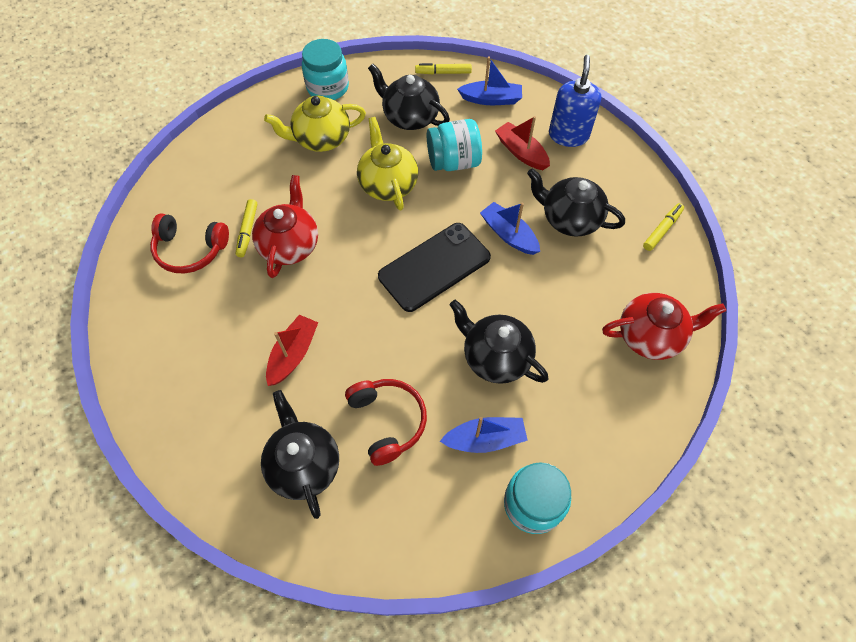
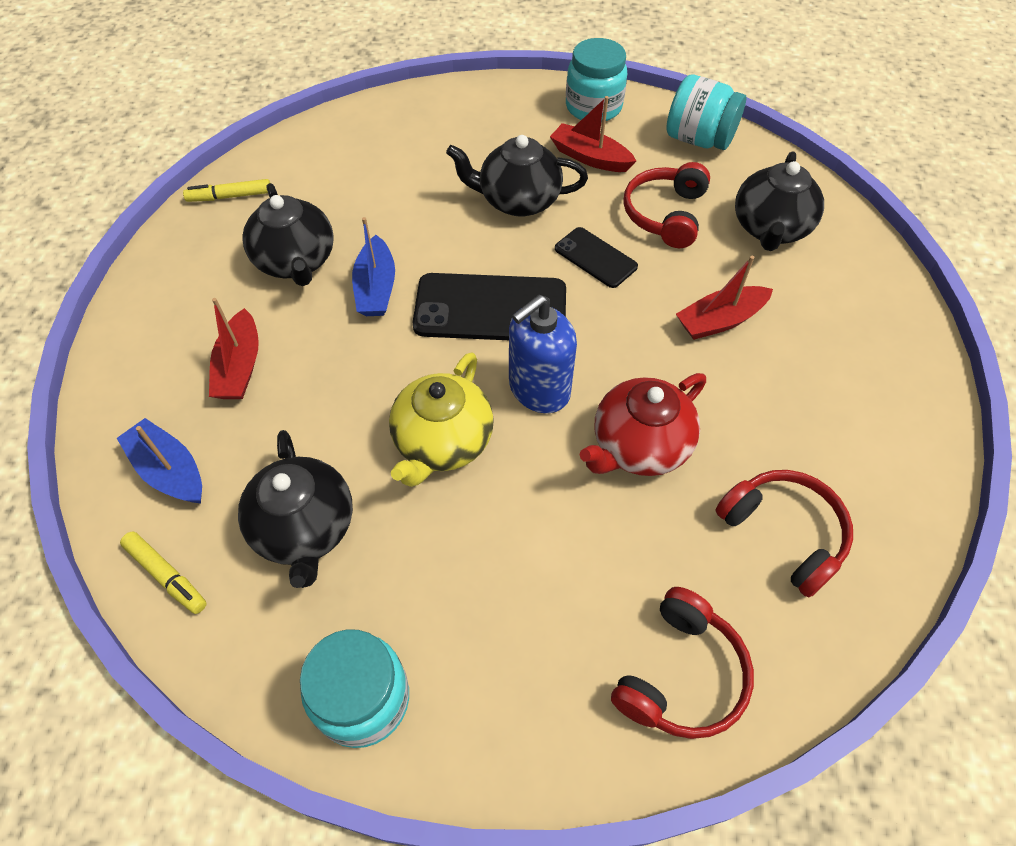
camera: 140 degrees left, 5 degrees down
(208, 166) = (681, 675): none -> red headphones
(247, 231) = (684, 506): yellow marker -> none
(321, 139) = (465, 590): yellow teapot -> none
(405, 347) = (595, 258): none -> black phone
(453, 162) = (330, 413): turquoise jar -> turquoise jar (698, 139)
(485, 439) = (590, 157): blue boat -> red boat
(495, 357) = (518, 201): black teapot -> black teapot turned 105 degrees clockwise
(568, 135) = (160, 348): blue soap dispenser -> blue soap dispenser (539, 389)
(650, 336) = (367, 137): red teapot -> none

